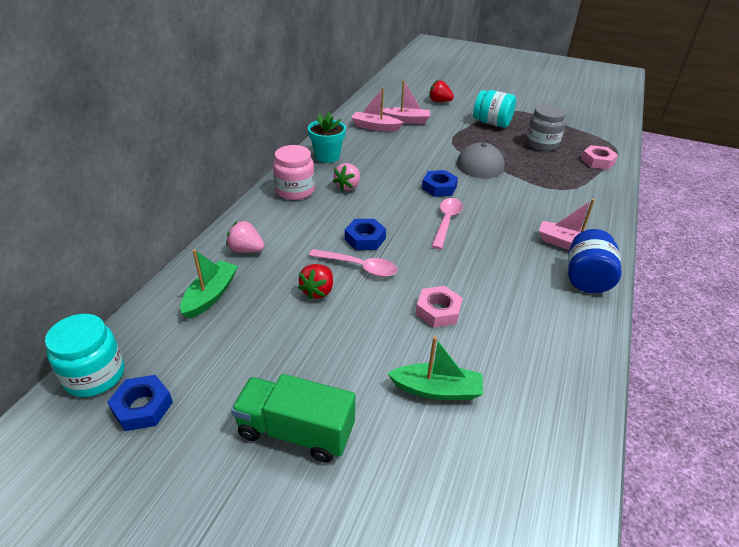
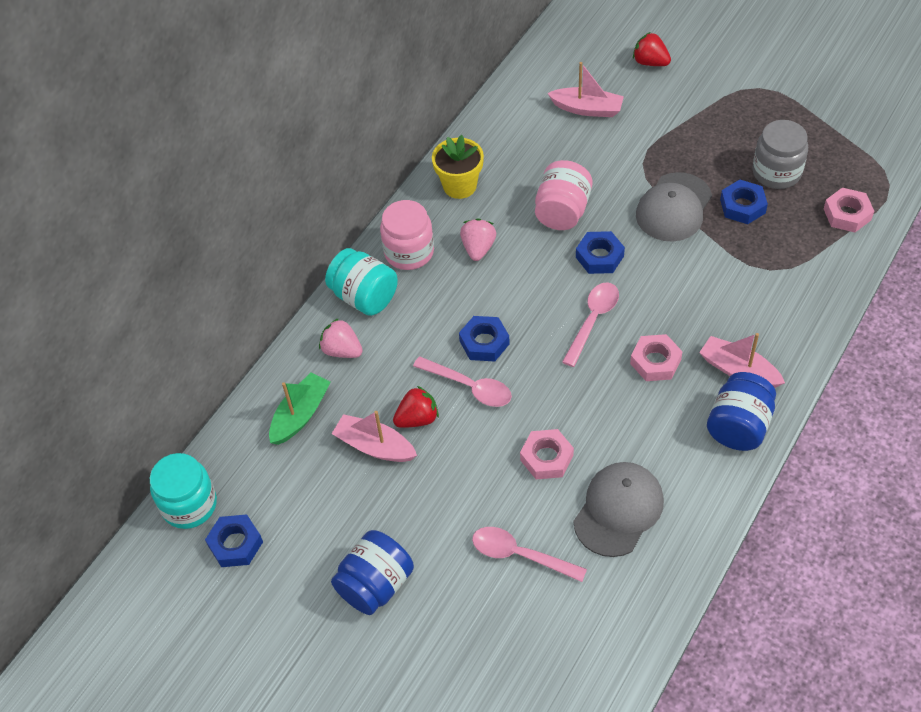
camera: 15 degrees right, 15 degrees up
(296, 431) = (375, 585): green truck -> blue jar
(318, 291) = (417, 419): red strawberry -> red strawberry turned 150 degrees counterclockwise
(327, 156) = (459, 186): turquoise flower pot -> yellow flower pot
(348, 187) = (478, 248): pink strawberry -> pink strawberry turned 150 degrees clockwise
(375, 127) = (538, 123): pink boat -> pink boat (375, 446)
(404, 166) = (562, 211): none -> pink jar
(437, 390) = (520, 555): green boat -> pink spoon
(492, 123) = (717, 120): turquoise jar -> turquoise jar (364, 297)
(503, 243) = (655, 361): none -> pink nut
(514, 345) = (618, 510): none -> grey cap
(527, 160) = (742, 206): none -> blue nut

